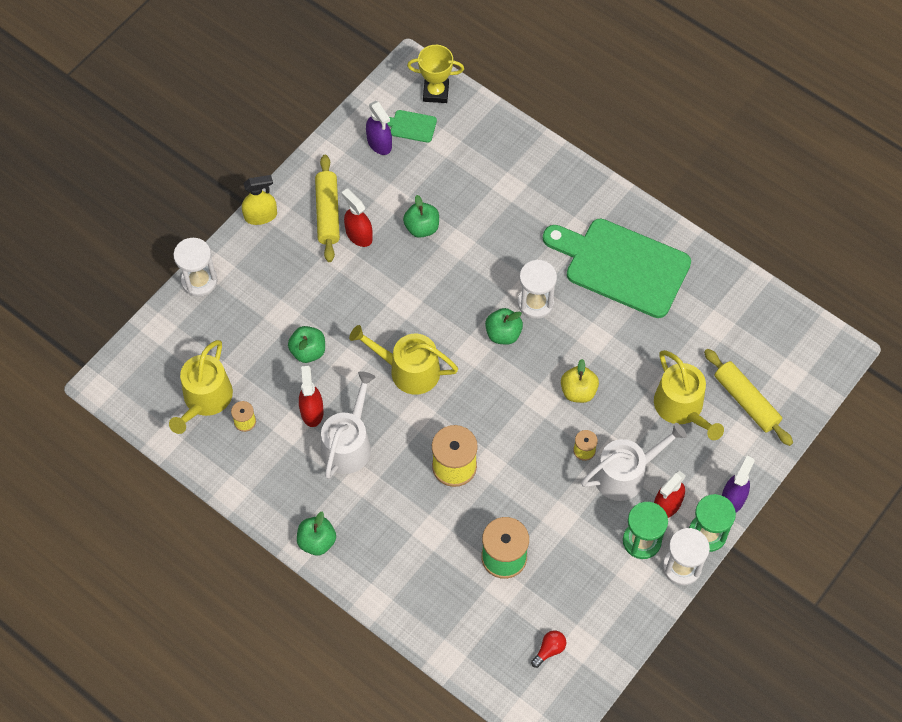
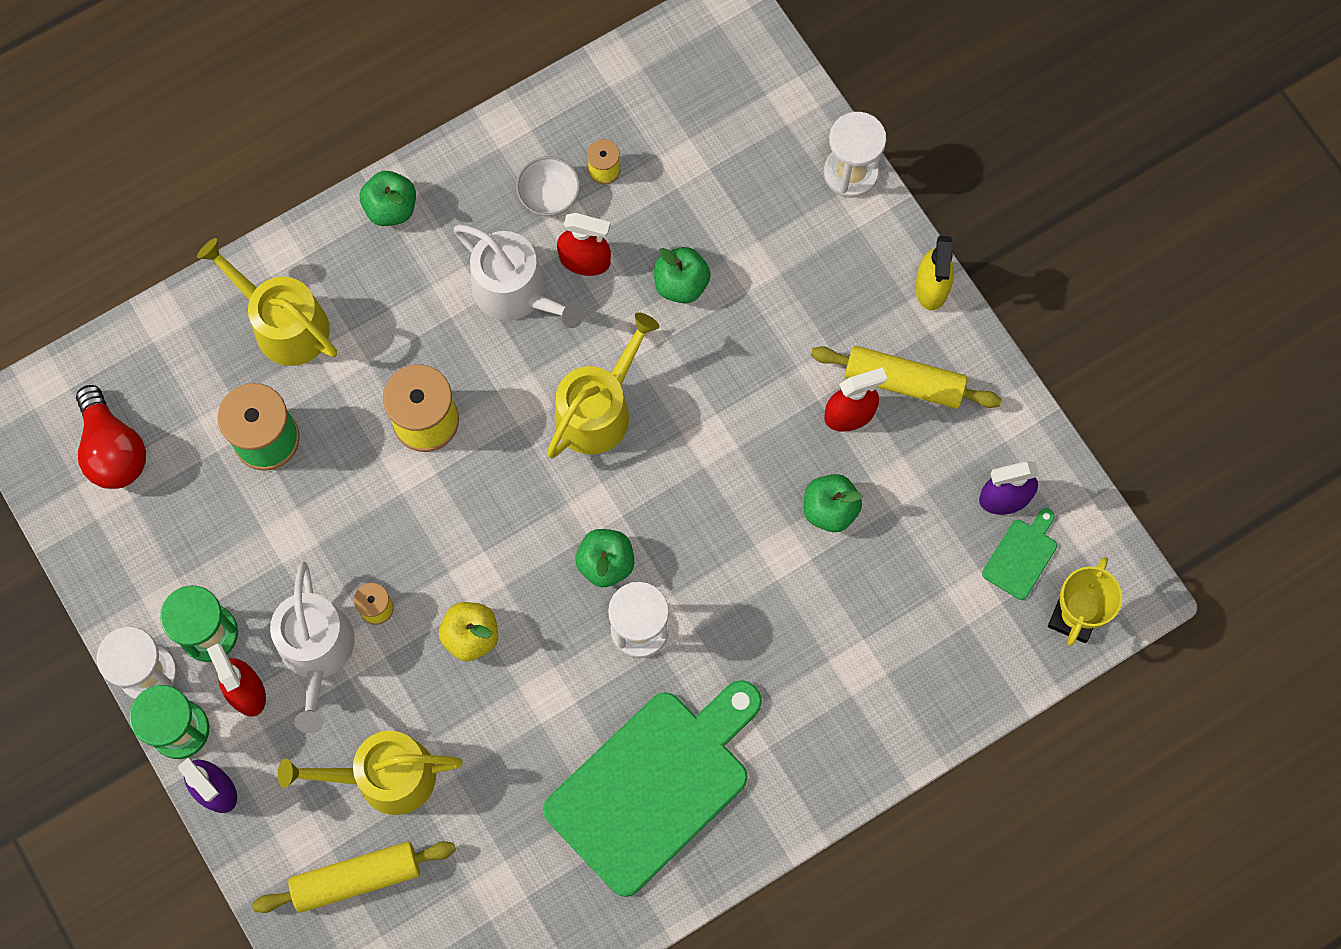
camera: 110 degrees right, 10 degrees up
(205, 400) = (657, 128): yellow watering can -> yellow watering can (283, 324)
(275, 447) = (549, 196): none -> white bowl
(549, 650) = (113, 450): red light bulb -> red light bulb, size x1.94

